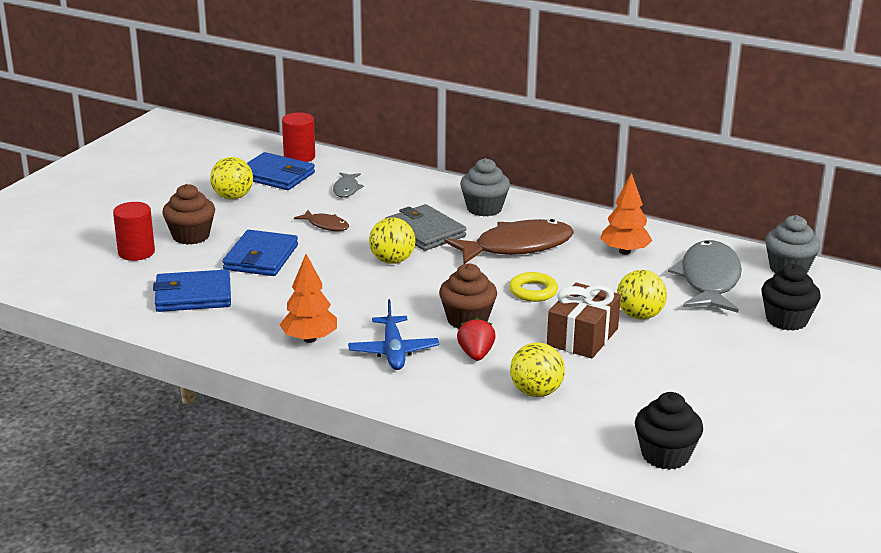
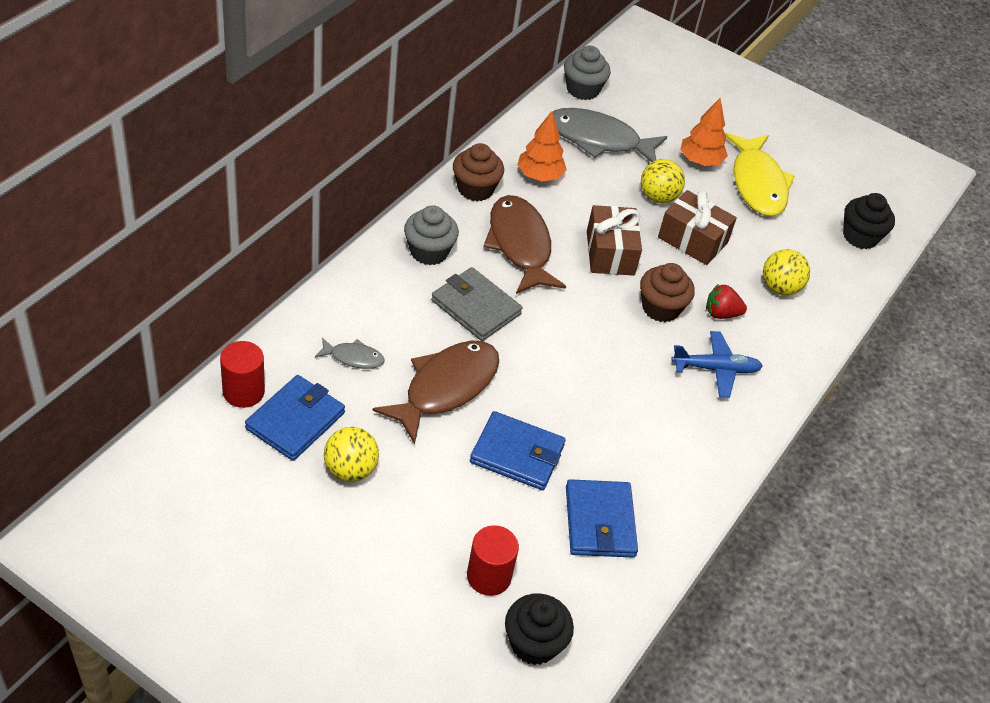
camera: 90 degrees left, 20 degrees up
(191, 236) = (453, 518): brown cupcake -> brown cupcake (475, 189)
(309, 339) = (693, 429): orange tree -> orange tree (700, 161)
(326, 225) = (446, 388): brown fish -> brown fish, size x2.12
(392, 261) = (538, 343): yellow ball -> none
(425, 232) = (476, 307): grey wallet -> grey wallet turned 75 degrees clockwise
(533, 291) = (610, 253): yellow ring -> brown gift
(712, 379) = (757, 183): none -> yellow fish
(786, 320) = (668, 118): black cupcake -> black cupcake (534, 643)

